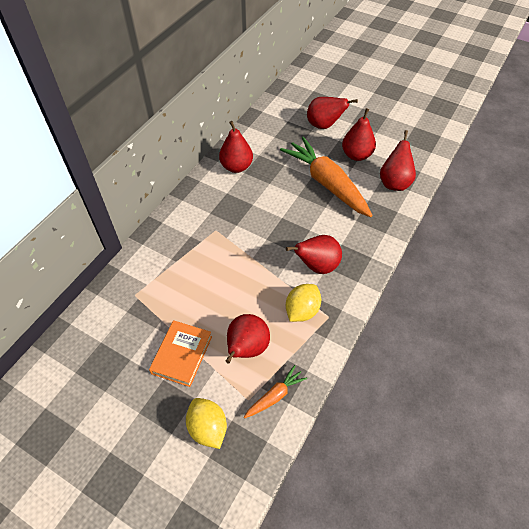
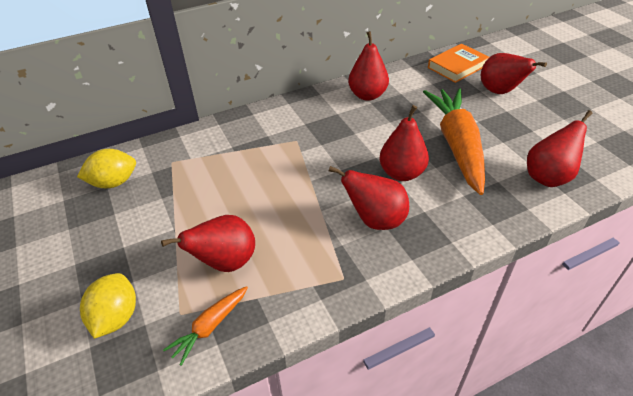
camera: 35 degrees right, 10 degrees down
(182, 355) = (160, 234): orange book -> orange book (457, 66)
(275, 395) = (210, 327): orange carrot -> orange carrot turned 135 degrees clockwise
(302, 311) = (318, 256): yellow lemon -> yellow lemon (114, 182)
(356, 155) = (518, 132): red pear -> red pear (401, 173)

